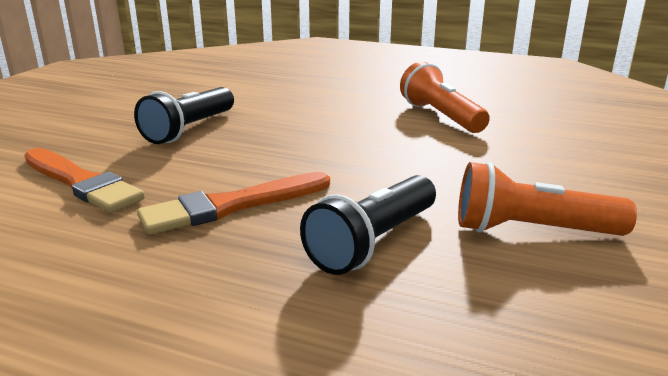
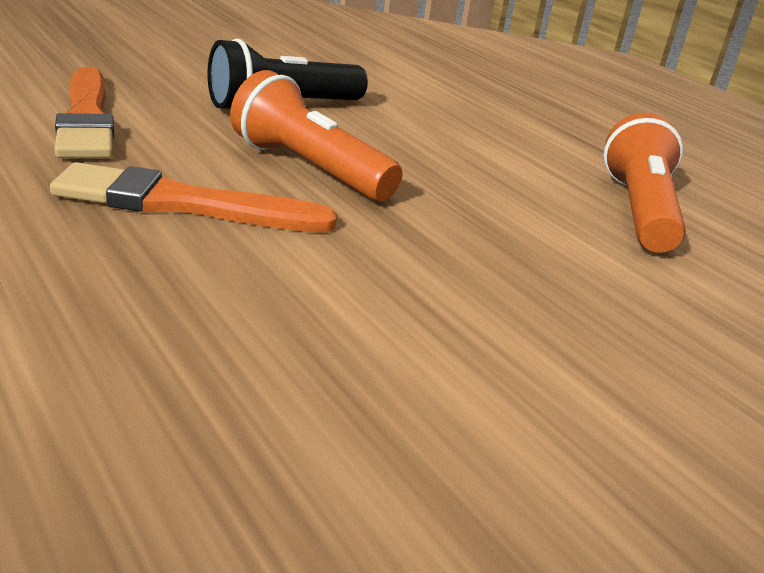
camera: 30 degrees right, 5 degrees up
(373, 242) = (263, 320): black flashlight -> none
(531, 230) = (507, 418): orange flashlight -> orange flashlight (309, 168)

